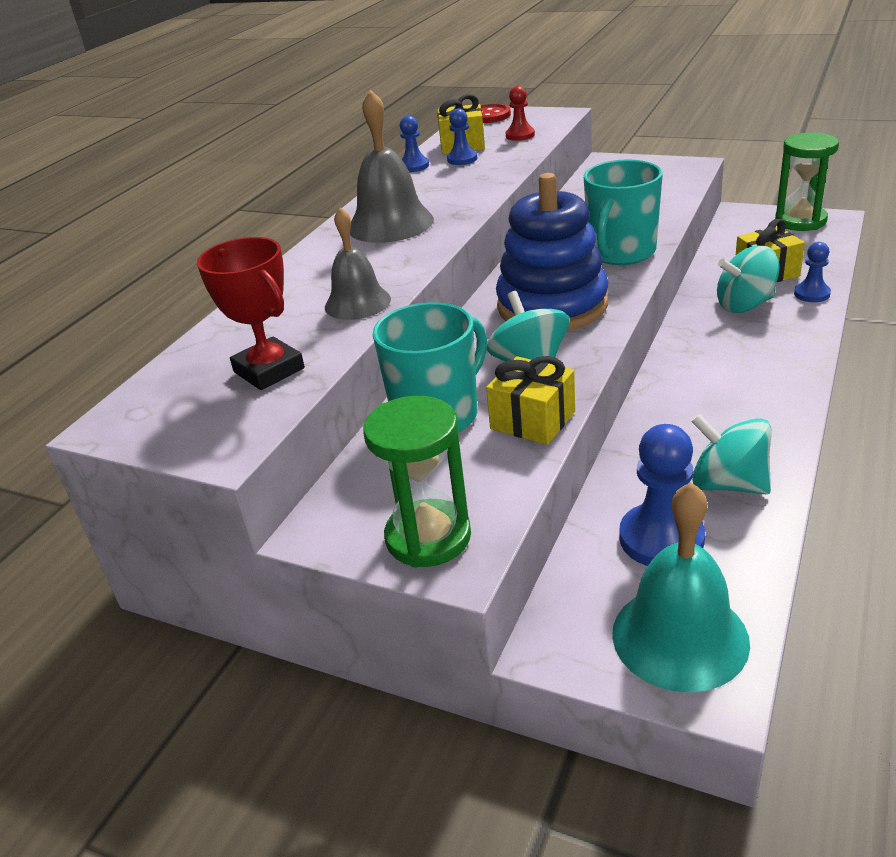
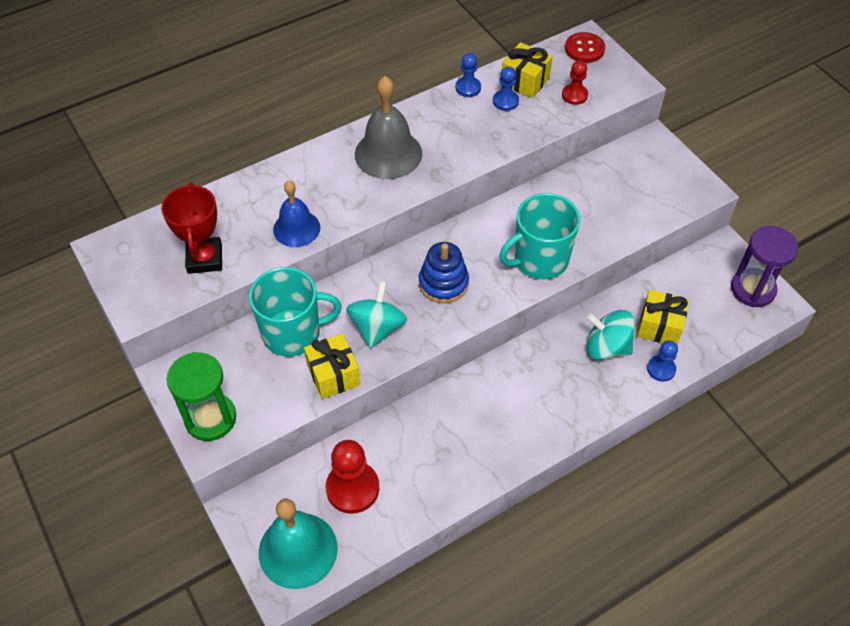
camera: 30 degrees right, 20 degrees up
(357, 303) = (296, 228): grey bell -> blue bell
(552, 305) = (443, 283): blue stacking toy -> blue stacking toy, size x0.60
(661, 538) = (352, 488): blue pawn -> red pawn
(728, 484) = (425, 480): turquoise spinning top -> none
(800, 221) = (752, 289): green hourglass -> purple hourglass

